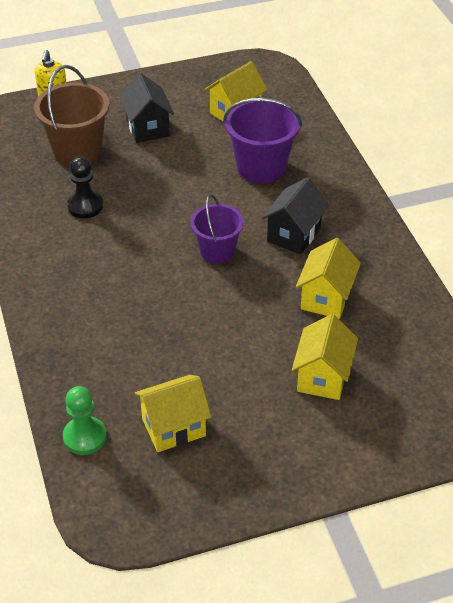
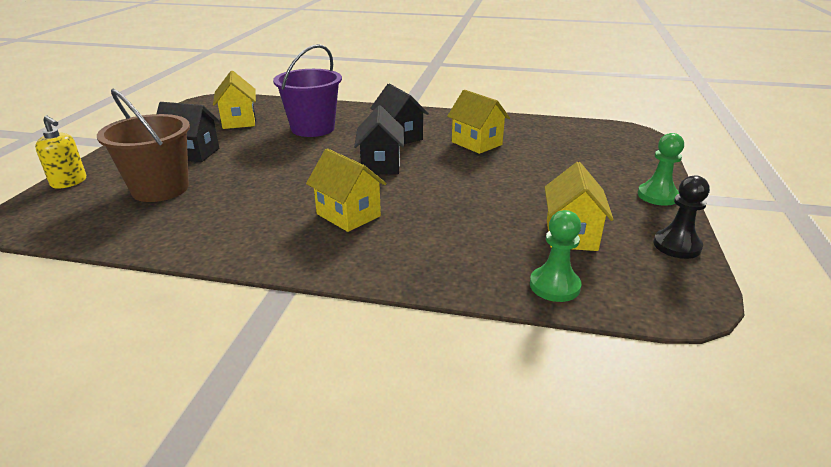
camera: 60 degrees left, 15 degrees down
(85, 206) = (240, 204): black pawn -> black pawn (677, 246)
(217, 251) = (381, 165): purple bucket -> black house
(305, 477) = (657, 196): none -> green pawn
(323, 377) = (556, 164): yellow house -> yellow house (348, 215)

